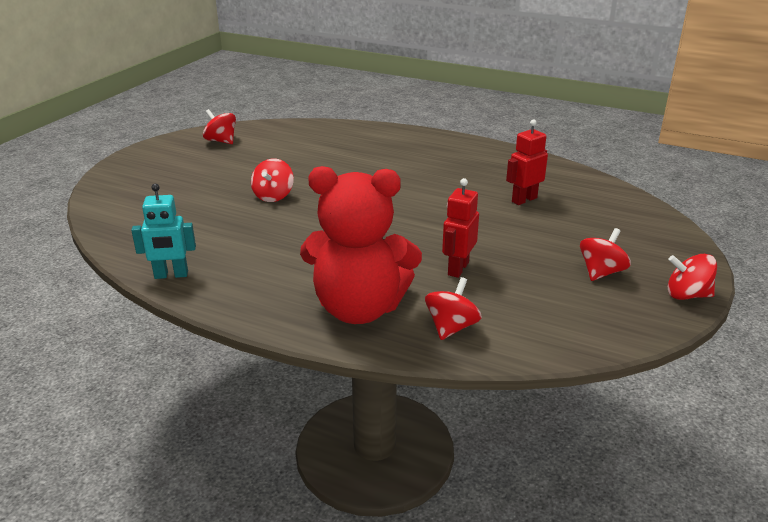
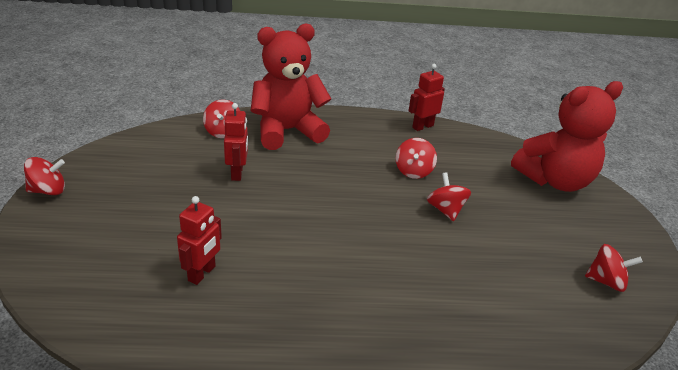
camera: 150 degrees right, 5 degrees up
(130, 195) = (555, 180): none -> red teddy bear
(171, 275) = (422, 126): turquoise robot -> red robot
(601, 272) = (118, 196): red spinning top -> red spinning top (413, 171)

